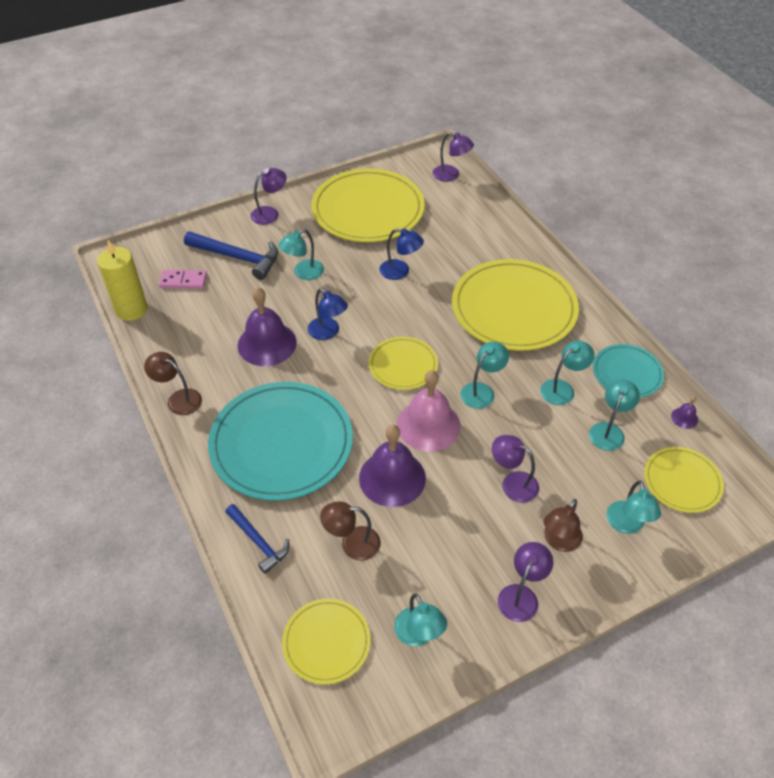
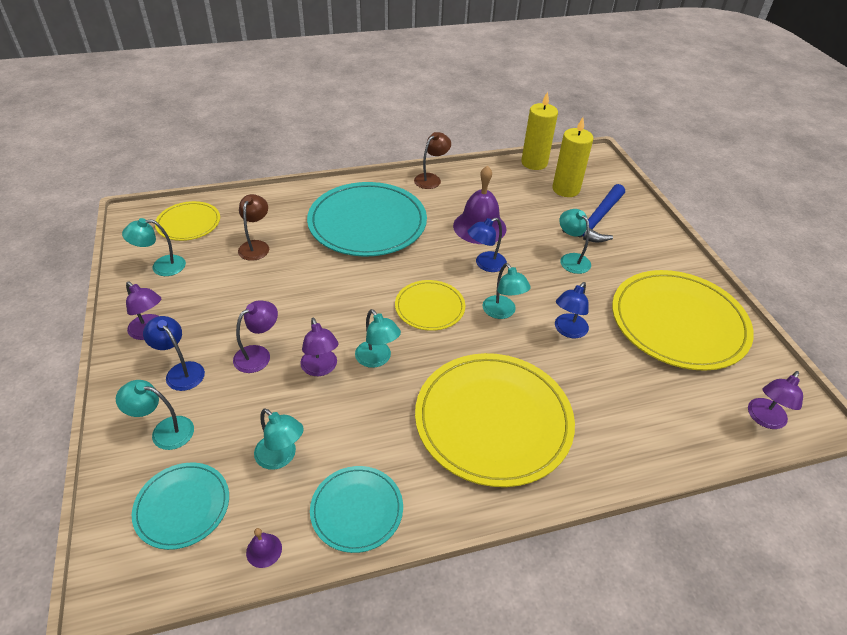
camera: 100 degrees right, 5 degrees down
(183, 281) = (566, 189): pink domino -> yellow candle
(258, 541) = (284, 203): blue hammer -> none
(270, 213) = (665, 248): purple lamp -> purple lamp (321, 368)
(392, 478) = (304, 277): purple bell -> none
(428, 425) = (350, 310): pink bell -> none
(559, 541) = (181, 371): brown lamp -> blue lamp
(562, 388) = (356, 431): turquoise lamp -> turquoise lamp (502, 312)
(682, 481) = (182, 506): yellow plate -> turquoise plate

